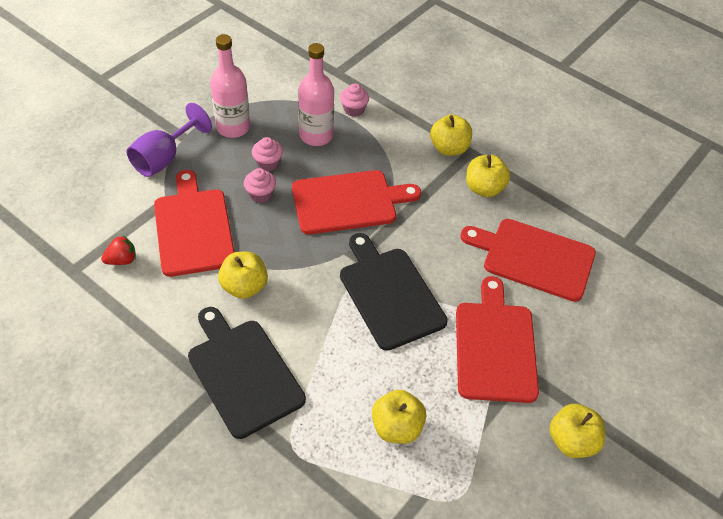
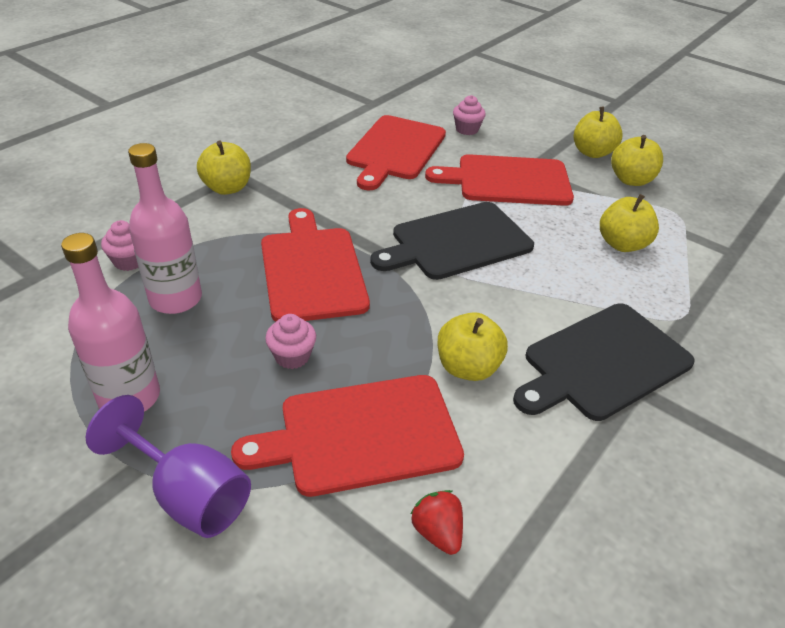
camera: 90 degrees left, 10 degrees down
(268, 163) = (226, 350): pink cupcake -> pink cupcake (467, 129)
(484, 188) = (296, 170): yellow apple -> yellow apple (631, 180)

